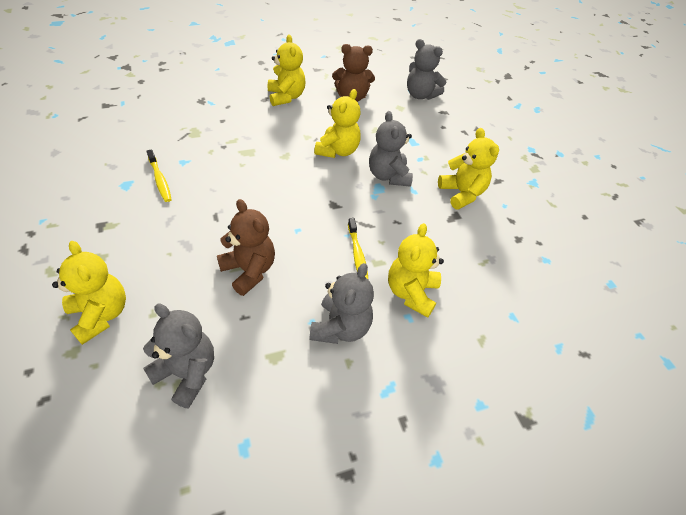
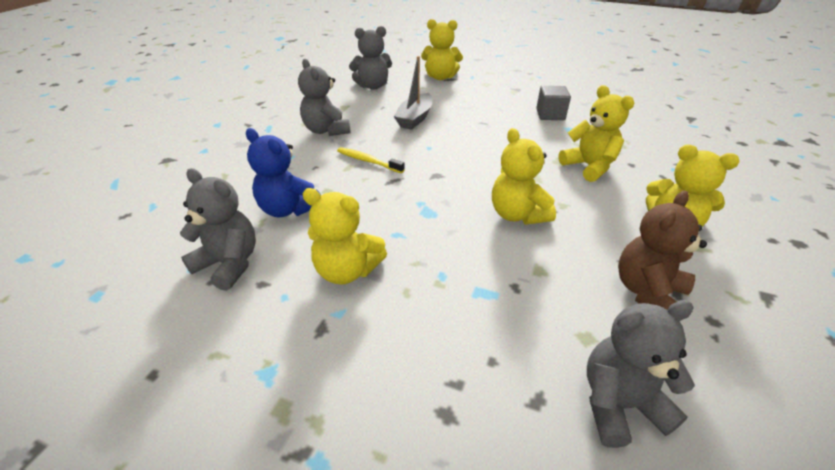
camera: 135 degrees right, 10 degrees down
(160, 180) = (550, 115): yellow toothbrush -> grey cube
(249, 271) = (415, 118): brown teddy bear -> grey boat
(388, 176) = (439, 229): grey teddy bear -> grey teddy bear (229, 264)
(411, 293) = (303, 167): yellow teddy bear -> yellow teddy bear (589, 166)
(458, 258) = (288, 209): none -> blue teddy bear

